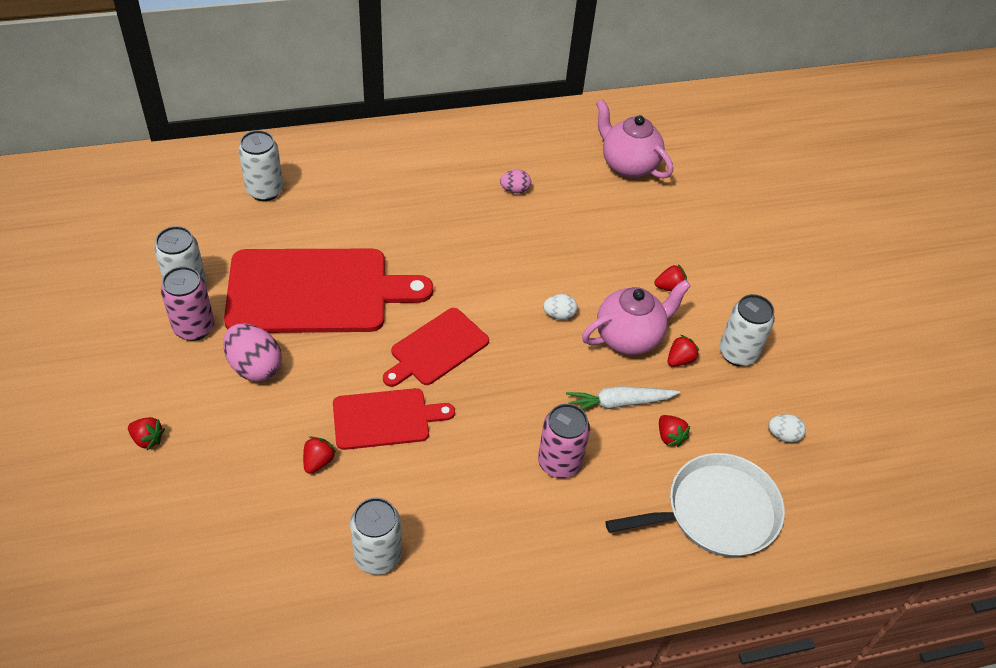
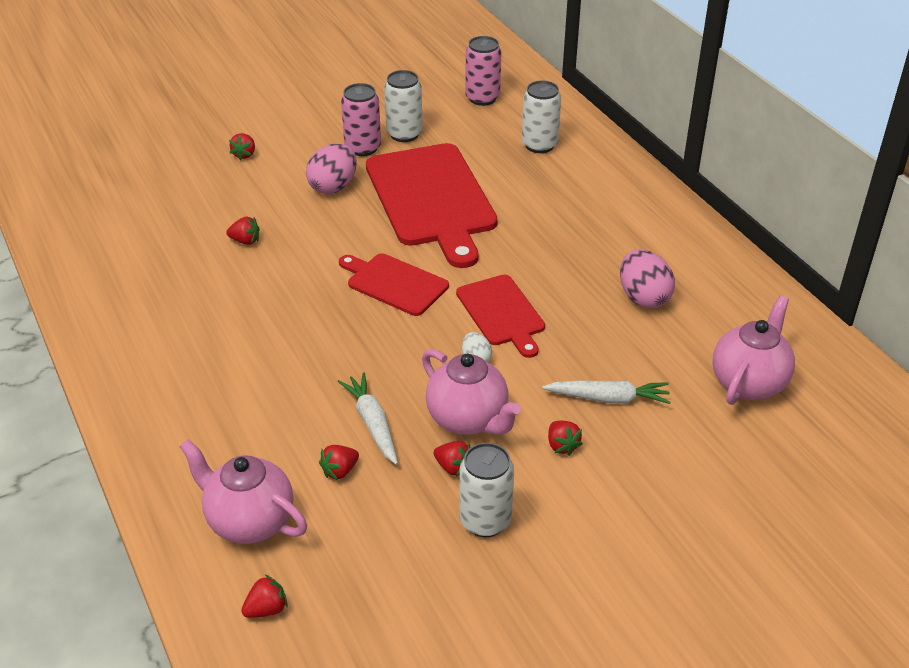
camera: 80 degrees right, 10 degrees down
(377, 556) = (157, 293): white can -> none
(385, 419) = (301, 268): red cutting board -> red cutting board (501, 313)
(515, 190) = (643, 297): pink egg -> pink egg, size x1.82
(559, 462) = (282, 389): pink can -> pink can (482, 98)
(625, 246) = (608, 398): none -> white carrot
(716, 512) = (249, 521): white pan -> pink teapot
(783, 435) = (373, 576): white egg -> none
(808, 512) = (266, 609): none -> red strawberry

